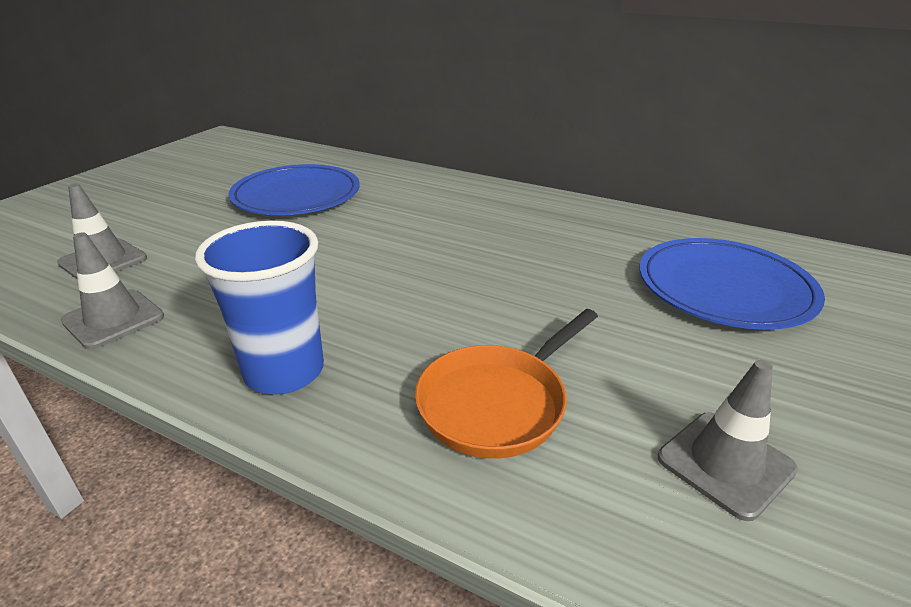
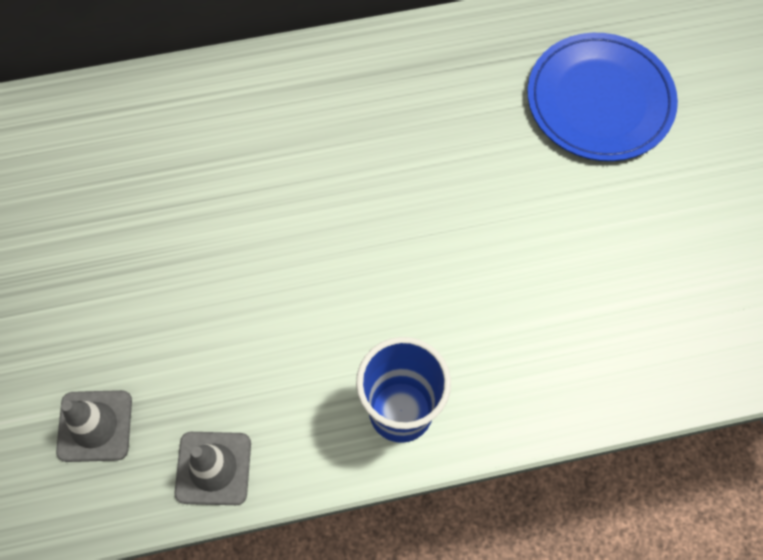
camera: 40 degrees left, 35 degrees up
(296, 195) = (134, 203): blue plate -> none
(498, 403) = (550, 332): orange pan -> none
(725, 463) = (692, 286): grey traffic cone -> none

